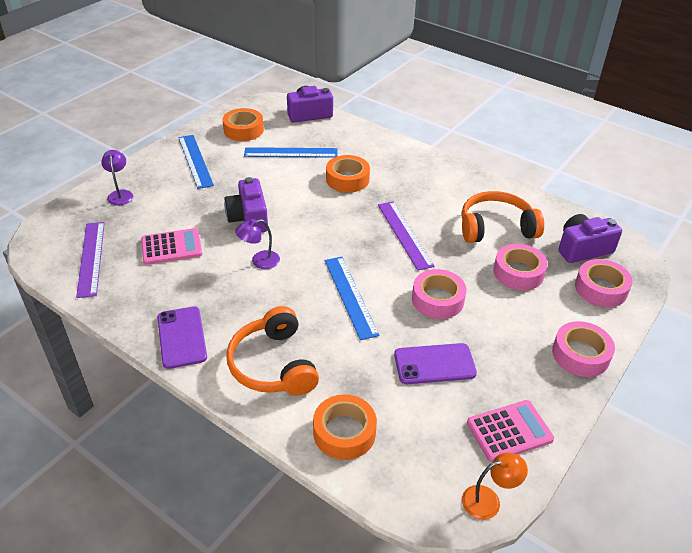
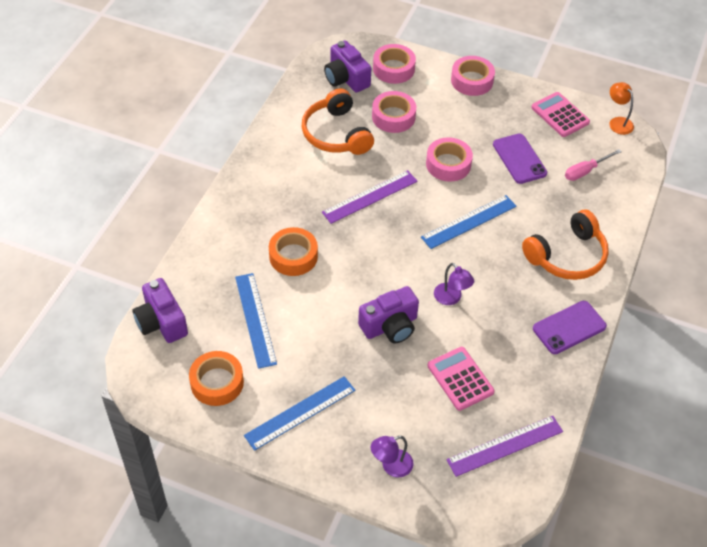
camera: 105 degrees left, 10 degrees up
(344, 432) = (606, 200): orange tape -> none
(399, 426) = (585, 171): none -> pink screwdriver

